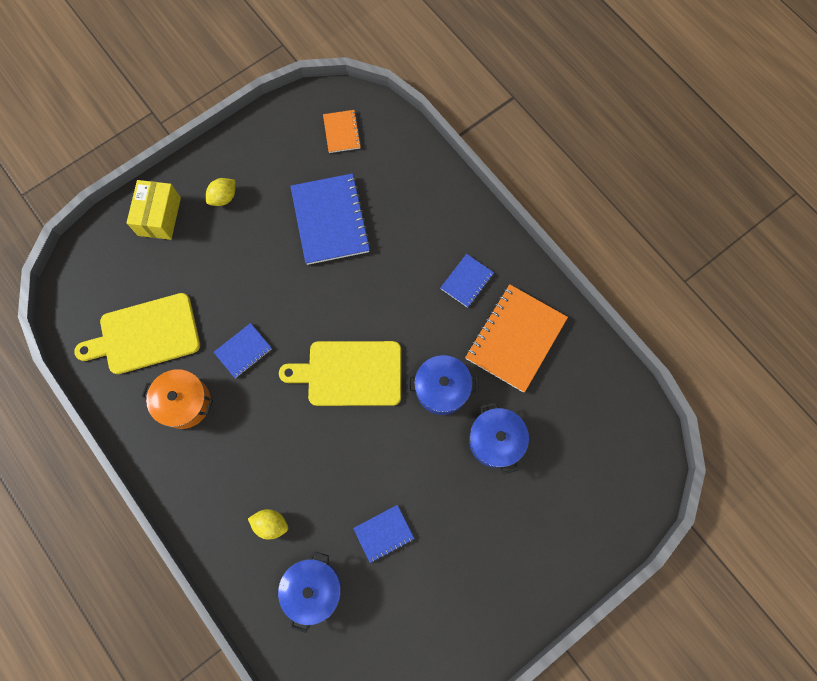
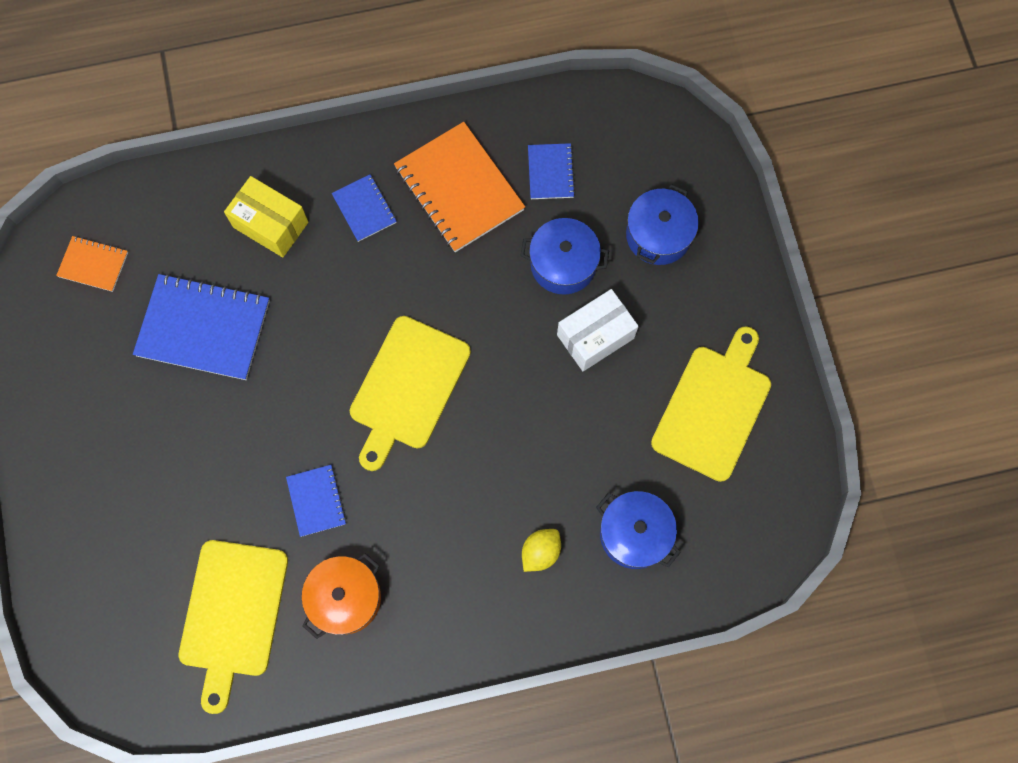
camera: 65 degrees left, 0 degrees up
(159, 216) = (80, 536): yellow box -> yellow box (271, 224)
(224, 197) = (100, 444): yellow lemon -> none
(383, 533) = (608, 430): blue notebook -> blue notebook (550, 172)
(437, 608) = (713, 408): none -> yellow cutting board
(442, 388) = (476, 294): blue pot -> blue pot (658, 235)
(451, 490) = (595, 336): none -> white box

